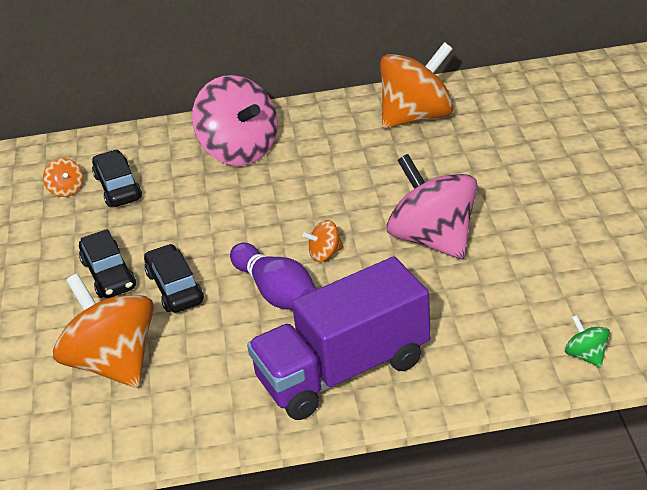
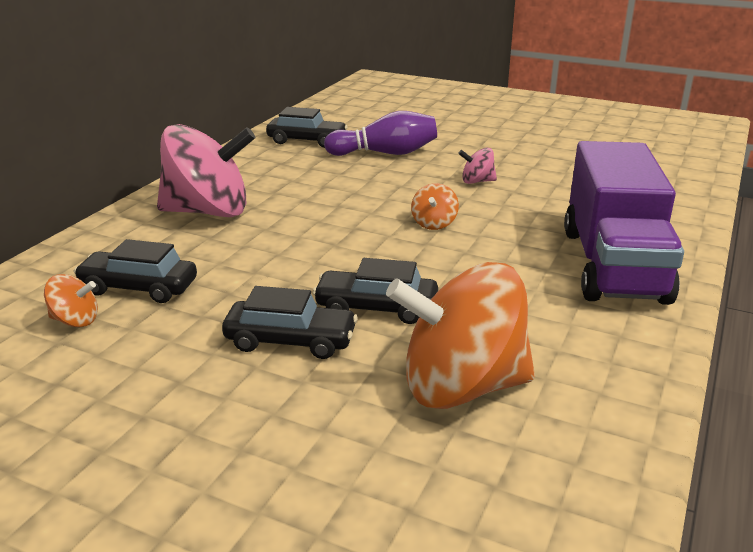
camera: 60 degrees left, 10 degrees down
(277, 293) = (460, 260): purple bowling pin -> purple bowling pin (385, 153)
(417, 116) = (307, 141): orange spinning top -> black car
(433, 239) = (477, 181): pink spinning top -> pink spinning top, size x0.42
(586, 355) = (682, 179): green spinning top -> none

